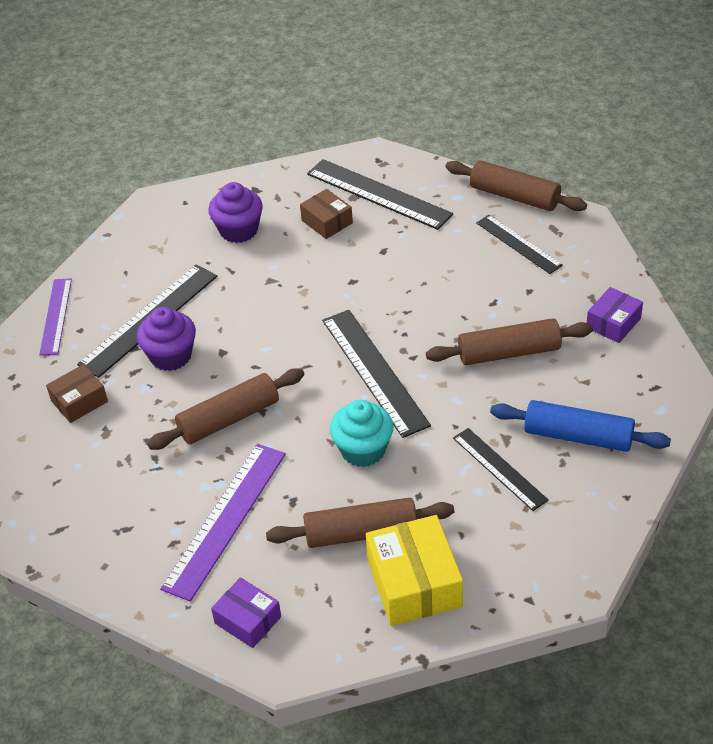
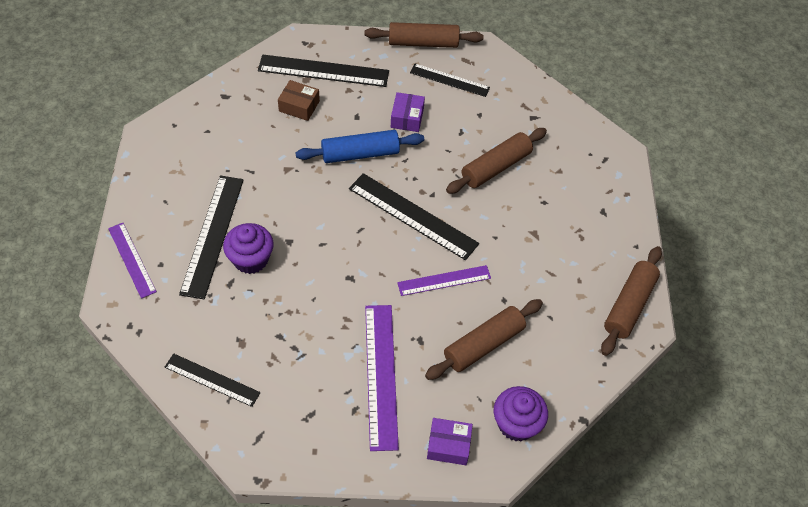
camera: 35 degrees left, 10 degrees up
(79, 401) = (202, 325): brown box -> none
(229, 419) = (330, 294): brown rolling pin -> brown rolling pin (629, 305)
(238, 230) = (234, 135): purple cupcake -> purple cupcake (516, 423)
(363, 450) = (444, 280): turquoise cupcake -> purple ruler
(414, 583) = (543, 366): yellow box -> none
(499, 468) = (544, 258): black ruler -> black ruler (212, 379)
(578, 436) = (579, 214): blue rolling pin -> blue rolling pin (360, 154)
(613, 323) = (550, 120): purple box -> purple box (407, 118)

